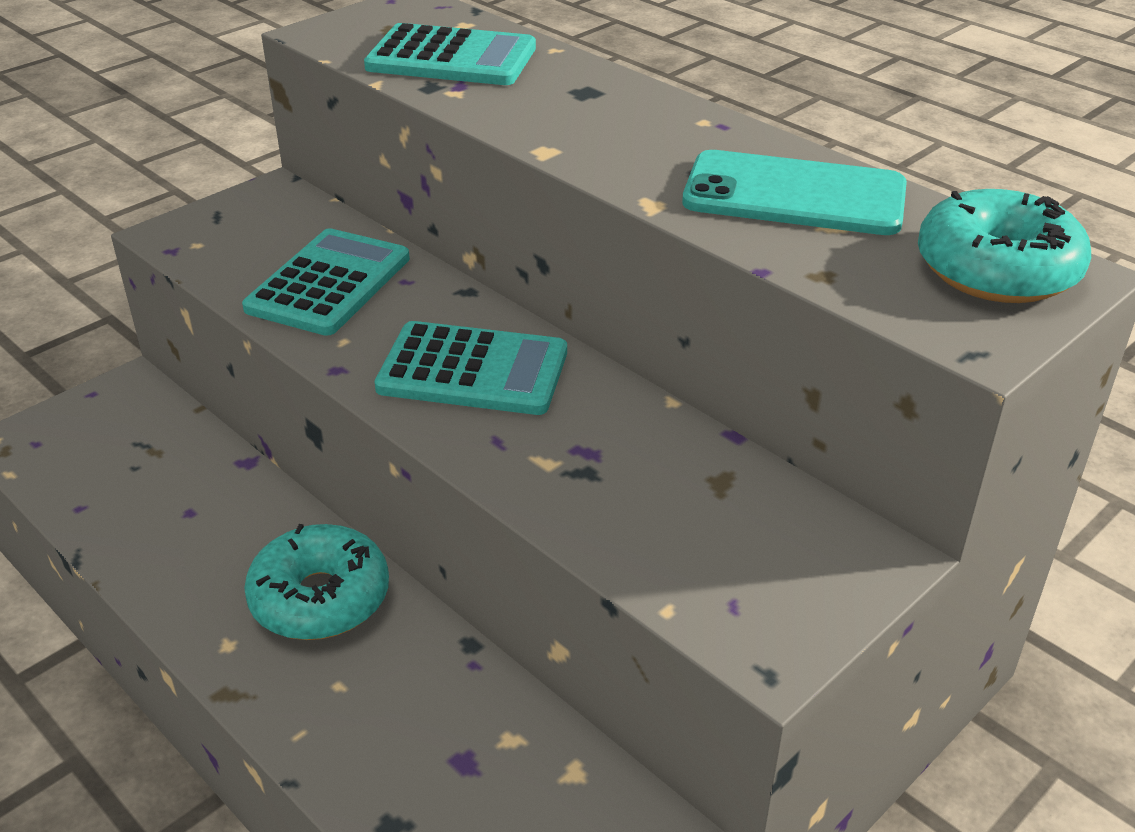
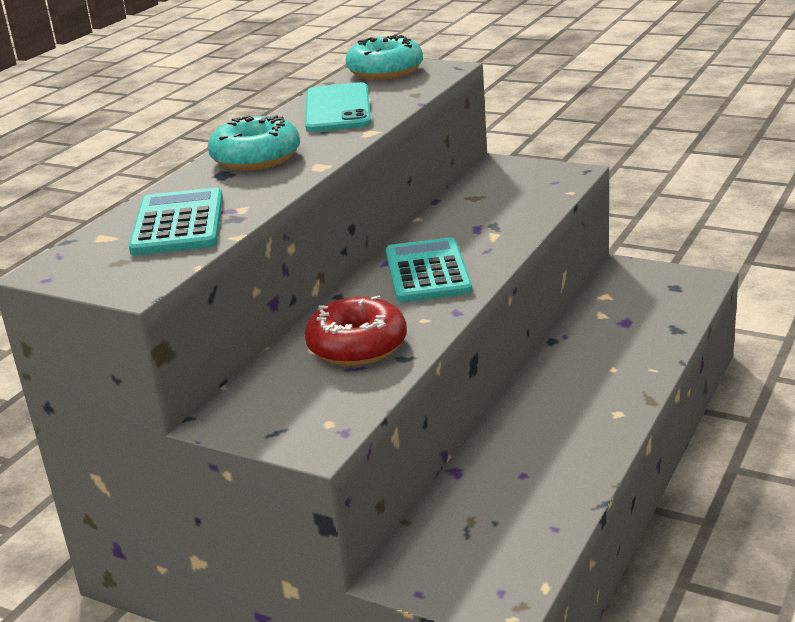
camera: 105 degrees left, 10 degrees down
(320, 598) = (558, 395): turquoise donut -> turquoise donut (256, 158)
(329, 283) = (357, 346): turquoise calculator -> red donut

